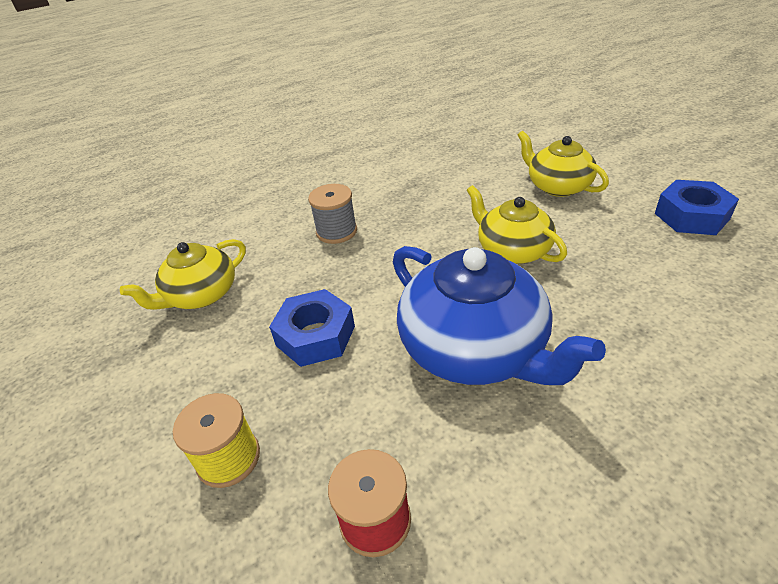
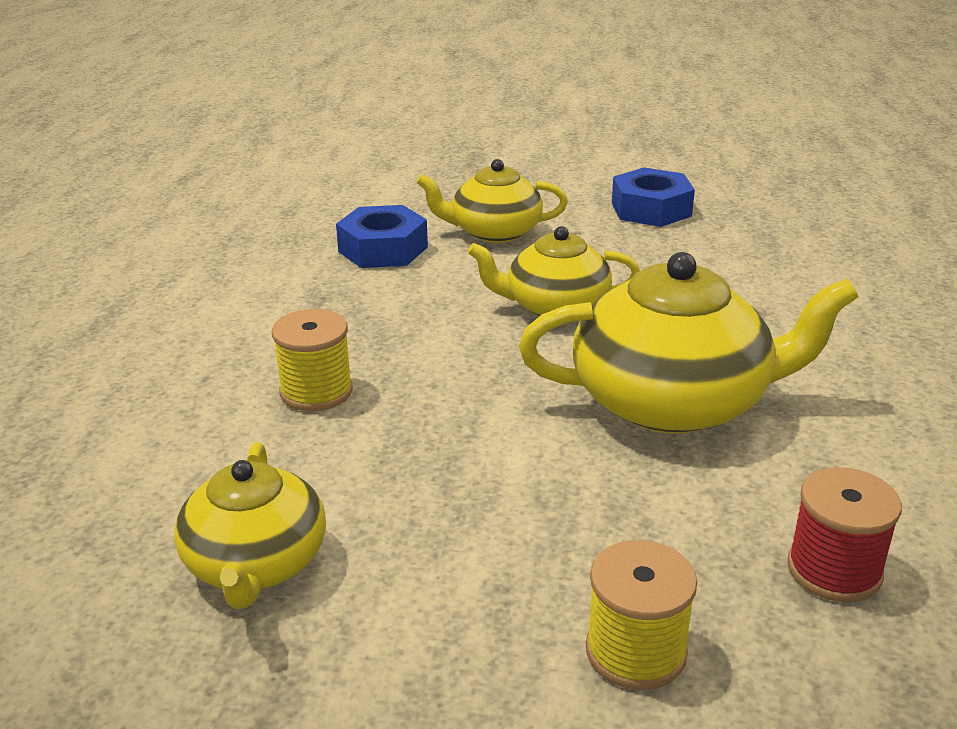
camera: 55 degrees left, 10 degrees down
(315, 336) = (504, 495): blue nut -> blue nut (383, 249)
(336, 231) = (316, 391): grey spool -> yellow spool
(475, 349) = (673, 402): blue teapot -> yellow teapot

